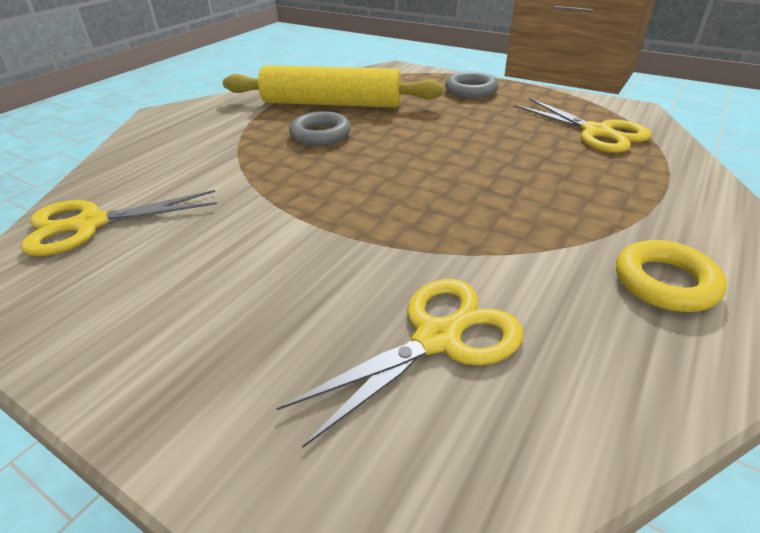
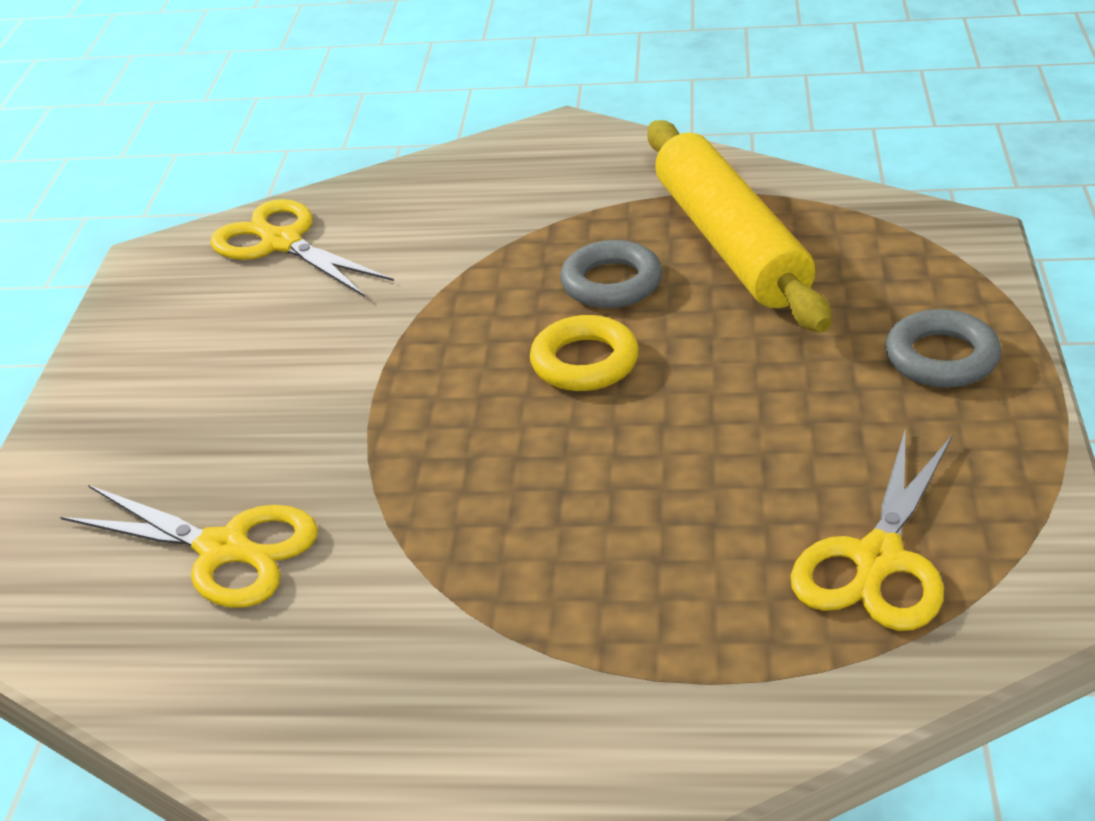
camera: 65 degrees right, 0 degrees up
(665, 282) = (422, 709): yellow ring -> yellow ring (585, 362)

